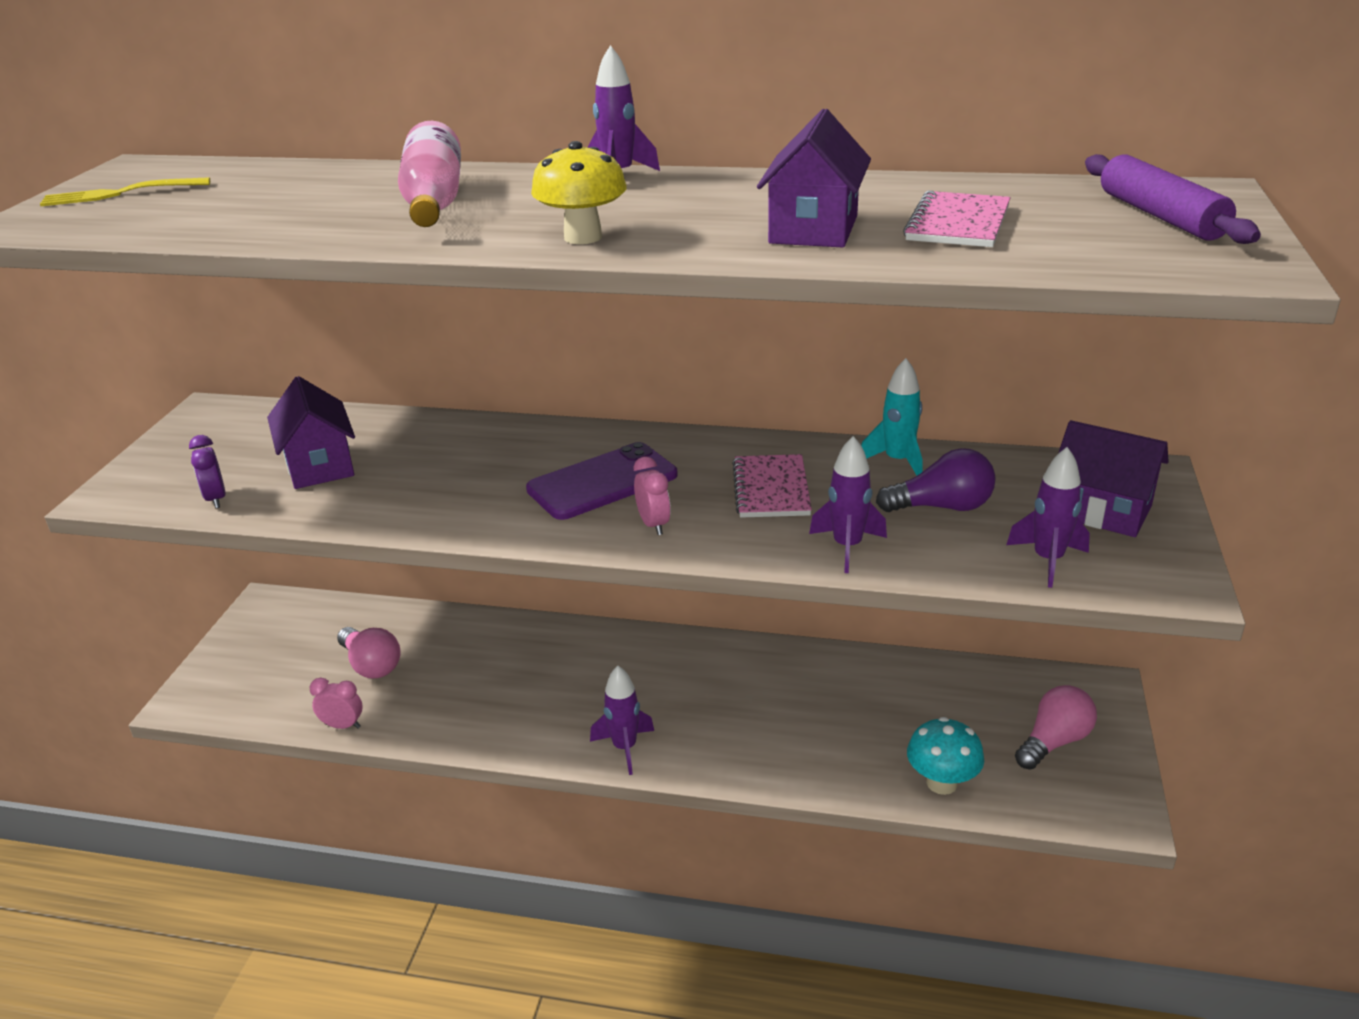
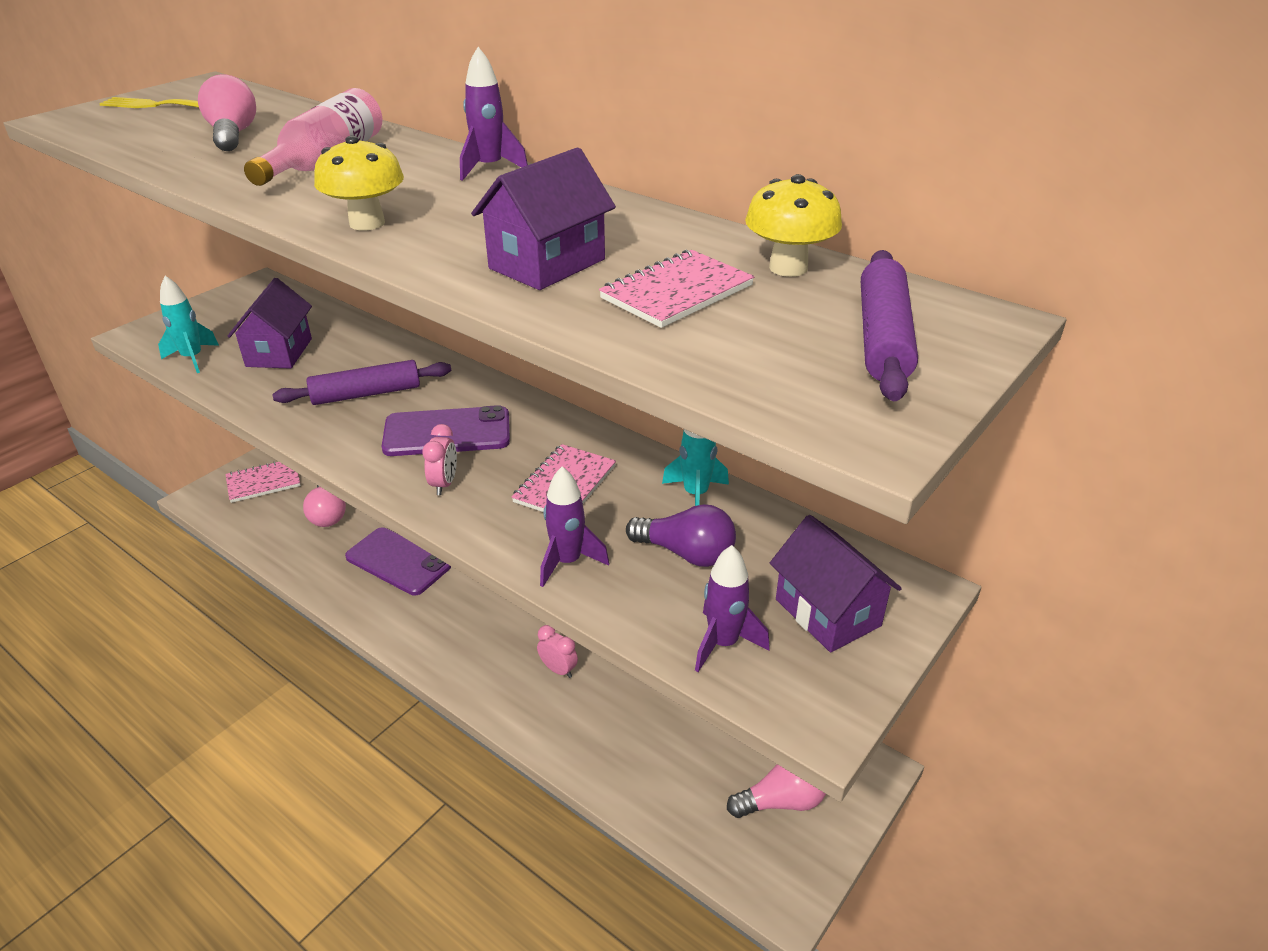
camera: 25 degrees right, 5 degrees up
(216, 499) = (192, 358): purple clock -> turquoise rocket
(257, 659) = (263, 482): none -> pink notebook
(277, 201) = (233, 135): none -> pink light bulb
(342, 725) = (274, 554): pink clock -> pink clock (558, 669)
(472, 474) = (366, 394): none -> purple rolling pin
(499, 682) = (398, 561): none -> purple phone
(625, 748) = (439, 653): purple rocket -> none
(941, 783) = (652, 794): turquoise mushroom -> none
(1013, 190) = (788, 268): none -> yellow mushroom

